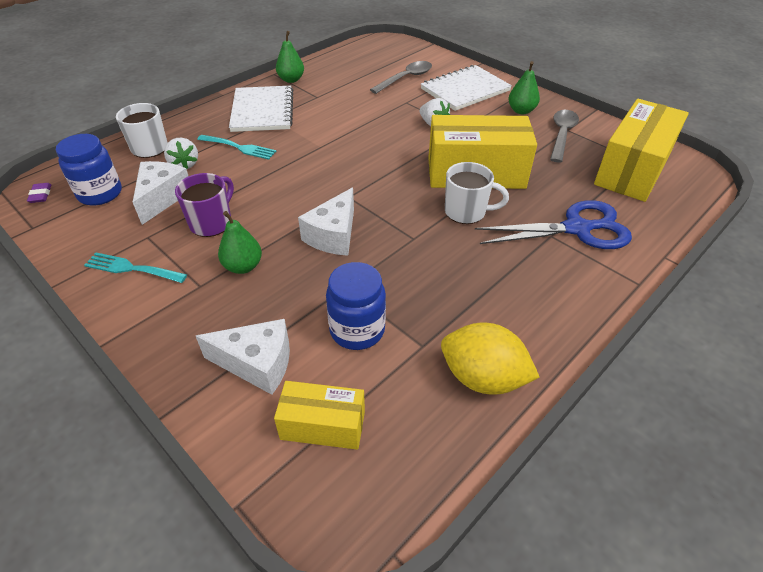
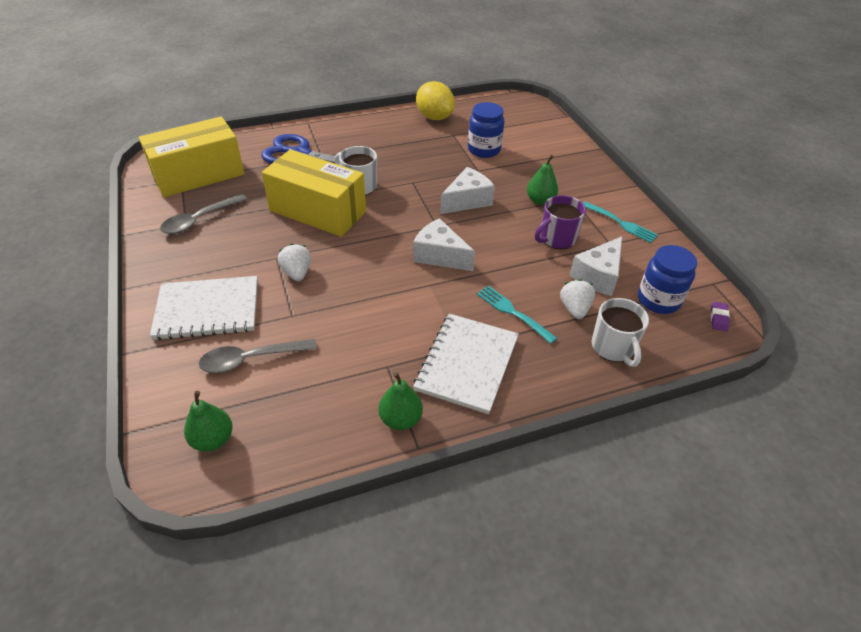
camera: 155 degrees left, 0 degrees up
(257, 364) = (545, 152): white cheese -> white cheese (439, 255)
(323, 425) = (521, 125): yellow box -> none
(521, 111) = (193, 258): green pear -> green pear (213, 439)

